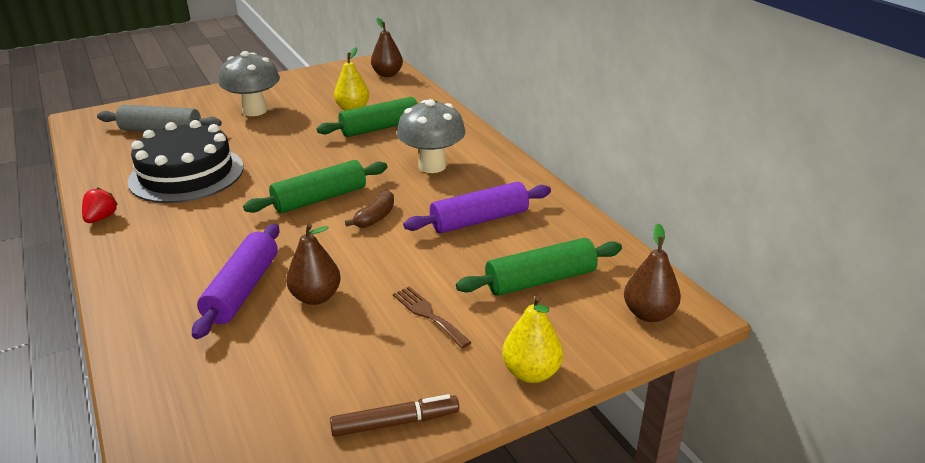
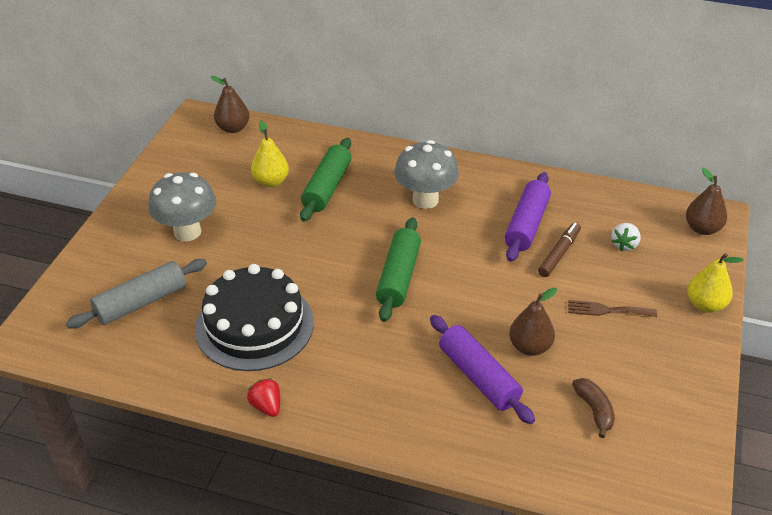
camera: 45 degrees left, 10 degrees up
(375, 217) = (462, 266): brown banana -> brown banana (594, 410)
(395, 422) = (693, 382): brown marker -> brown marker (559, 253)
(540, 280) = (624, 244): green rolling pin -> white strawberry

